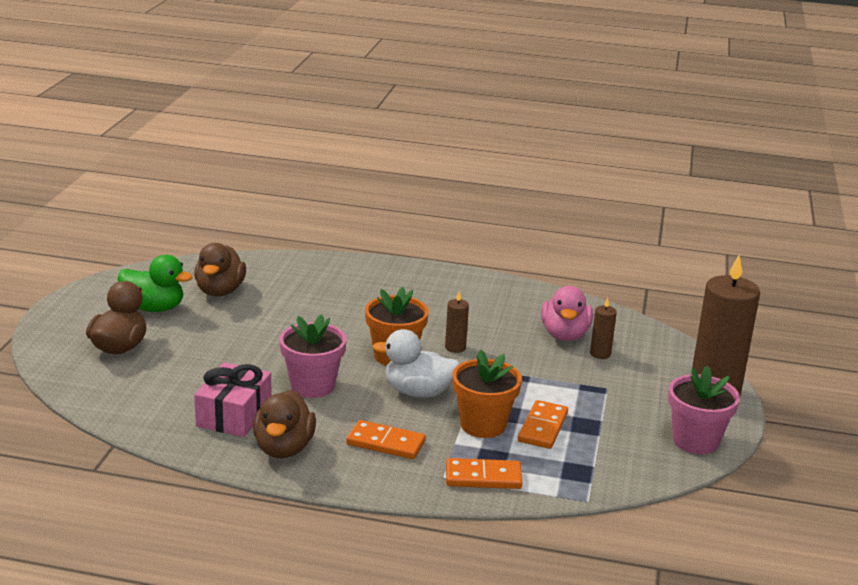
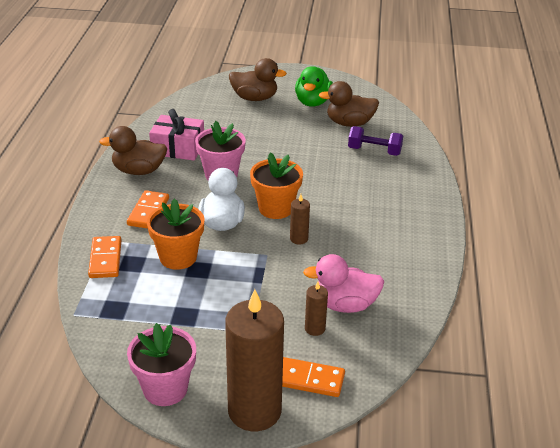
camera: 85 degrees right, 10 degrees up
(290, 285) = (374, 151): none -> purple dumbbell
(543, 427) = (178, 290): orange domino -> orange domino (309, 379)

